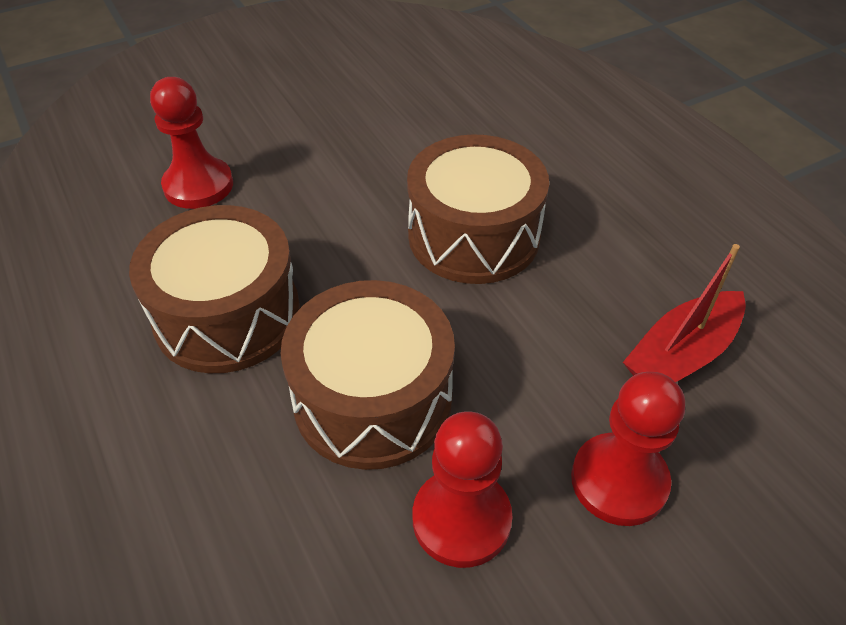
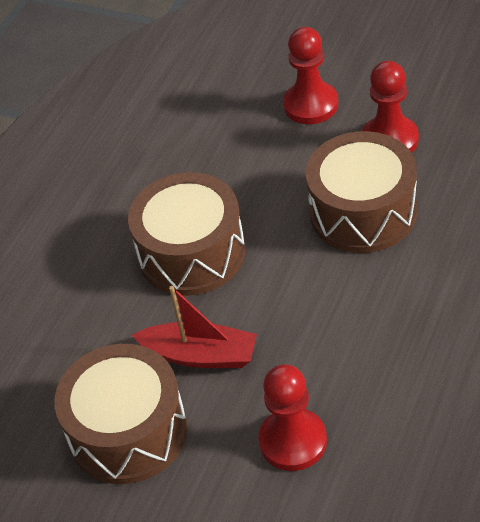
camera: 120 degrees left, 0 degrees up
(227, 315) = (381, 317): brown drum -> brown drum (128, 431)
(681, 354) = (204, 121): red boat -> red boat (201, 355)

